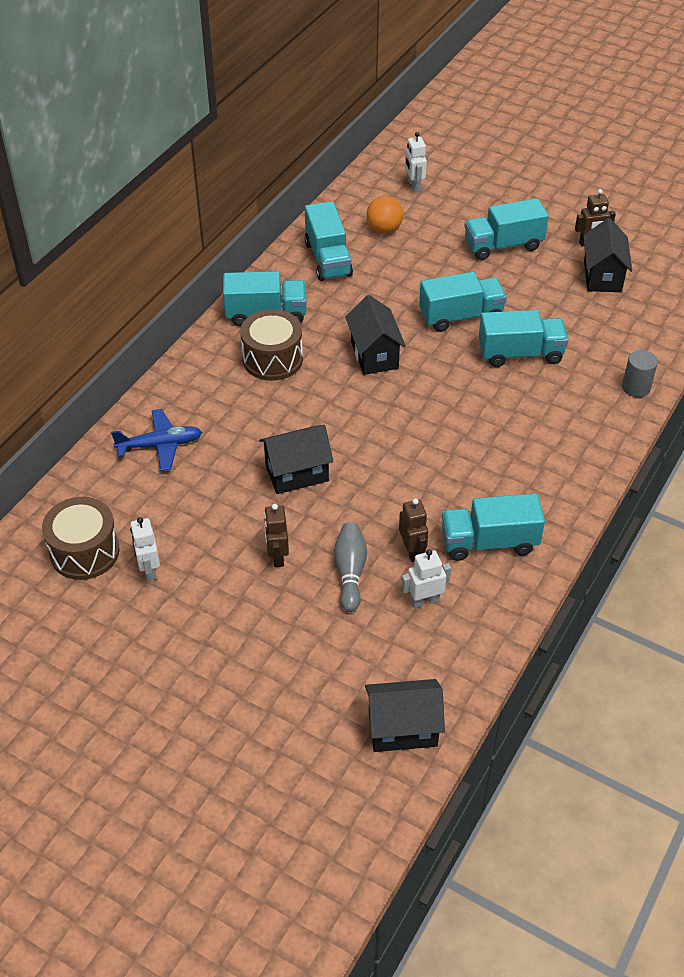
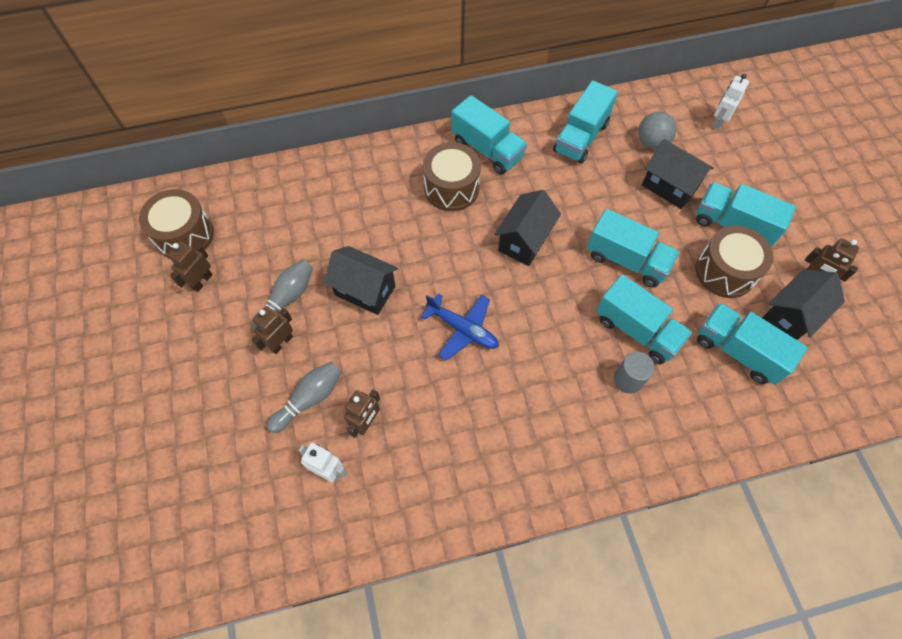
camera: 45 degrees right, 15 degrees up
(149, 570) = (202, 281): white robot -> brown robot
(160, 445) = (310, 196): blue plane -> blue plane (463, 329)
(240, 525) = (287, 298): none -> grey bowling pin
(384, 229) = (651, 142): orange ball -> grey ball
(402, 729) = (200, 555): black house -> black house (669, 186)
(489, 542) = (426, 467): turquoise truck -> turquoise truck (738, 351)
(532, 278) = (725, 271): none -> brown drum
(636, 387) = (700, 441): grey cylinder -> grey cylinder (628, 379)

